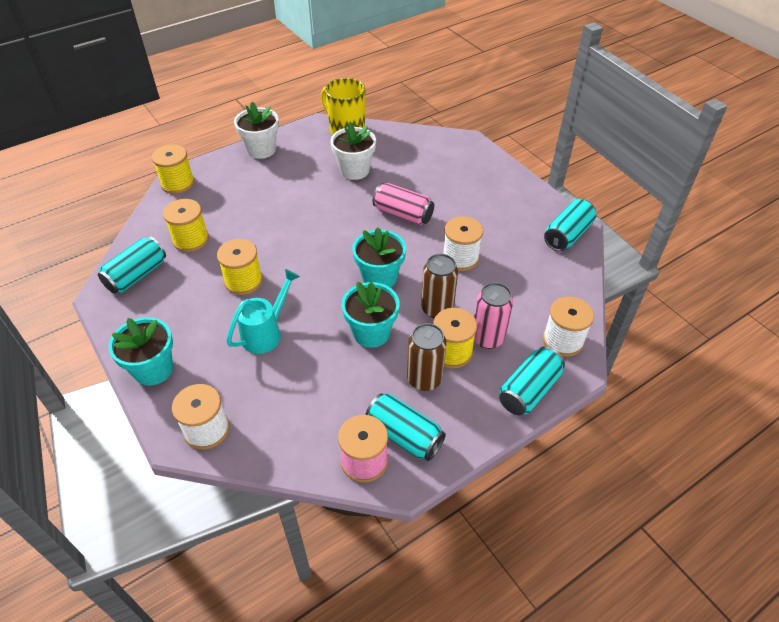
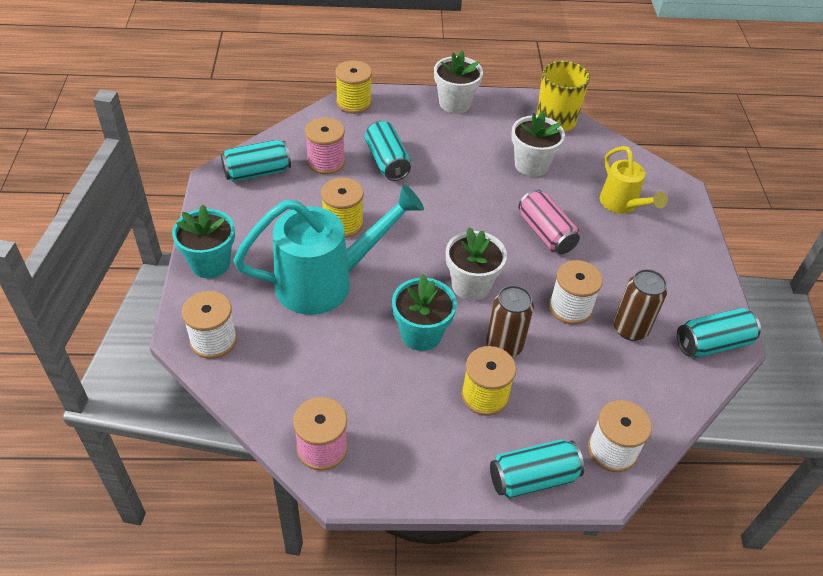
camera: 30 degrees right, 0 degrees up
(191, 240) = (326, 162): yellow spool -> pink spool
(266, 333) = (326, 282): turquoise watering can -> turquoise watering can, size x1.77
(379, 278) = (471, 285): turquoise flower pot -> white flower pot
(404, 435) = (375, 447): turquoise can -> turquoise can (387, 162)
(424, 379) = (437, 406): brown can -> brown can (630, 329)
(439, 170) = (622, 205): none -> yellow watering can
(488, 338) = (533, 402): pink can -> none

